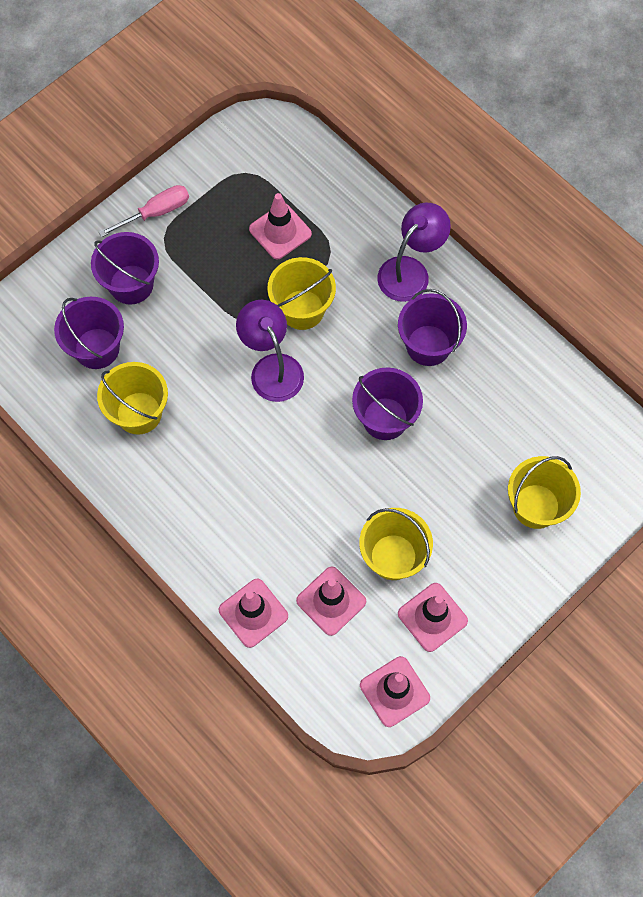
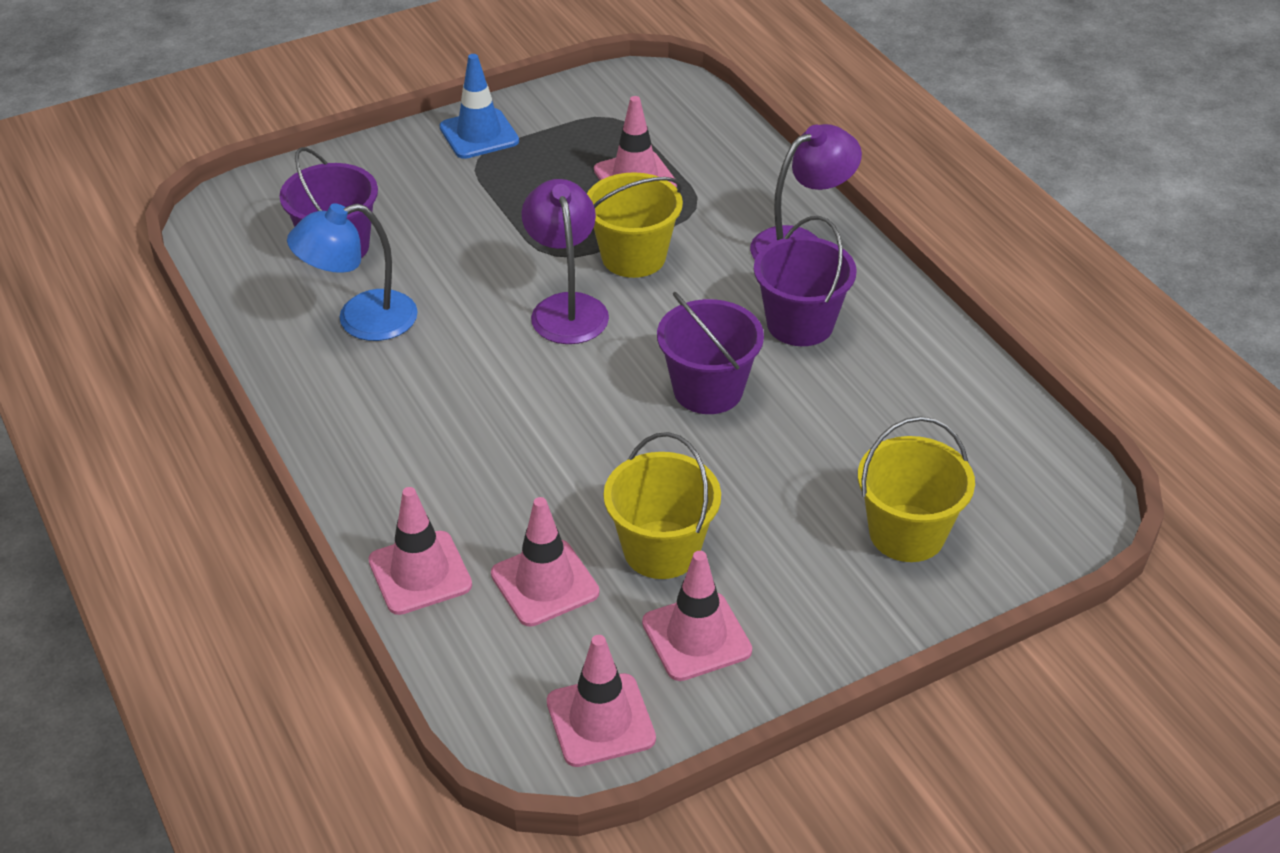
camera: 15 degrees right, 25 degrees down
(131, 284) = (414, 194): purple bucket -> none
(139, 413) = (361, 320): yellow bucket -> blue lamp
(156, 212) = (479, 134): pink screwdriver -> blue traffic cone

